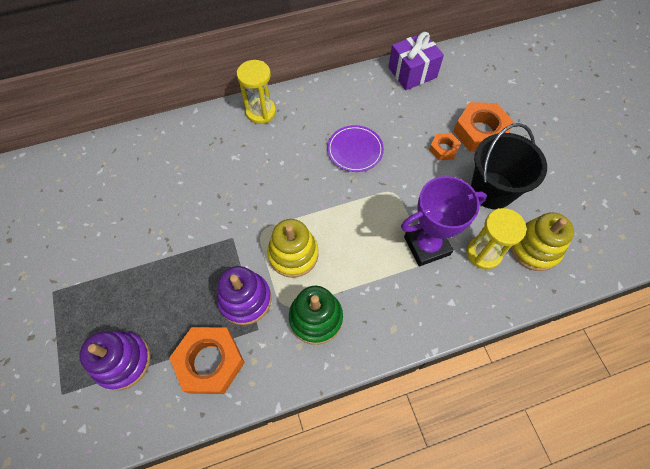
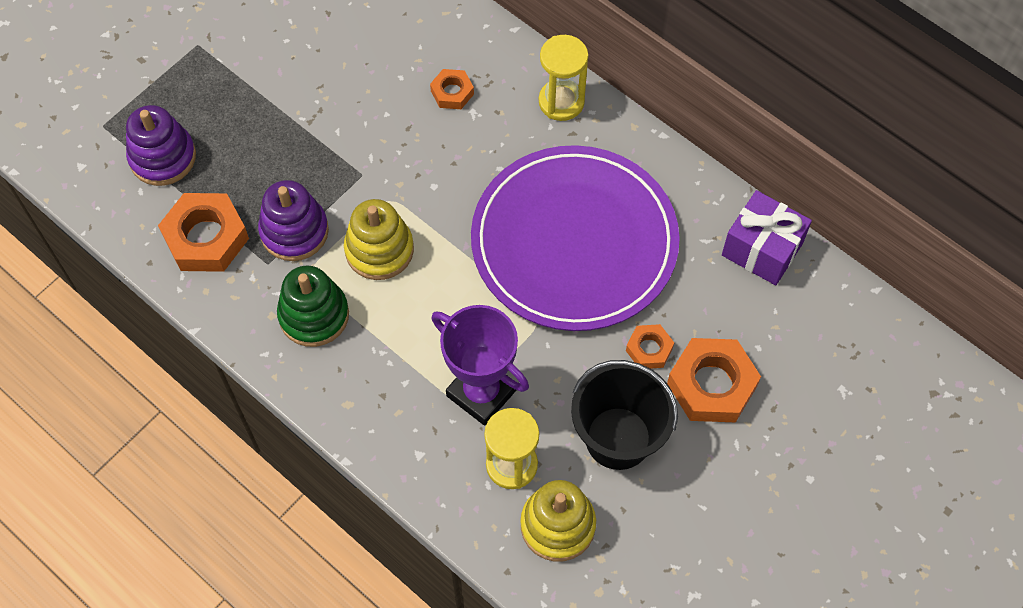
camera: 60 degrees right, 0 degrees up
(212, 161) = (452, 92): none -> orange nut
(355, 150) = (574, 242): purple plate -> purple plate, size x2.41

